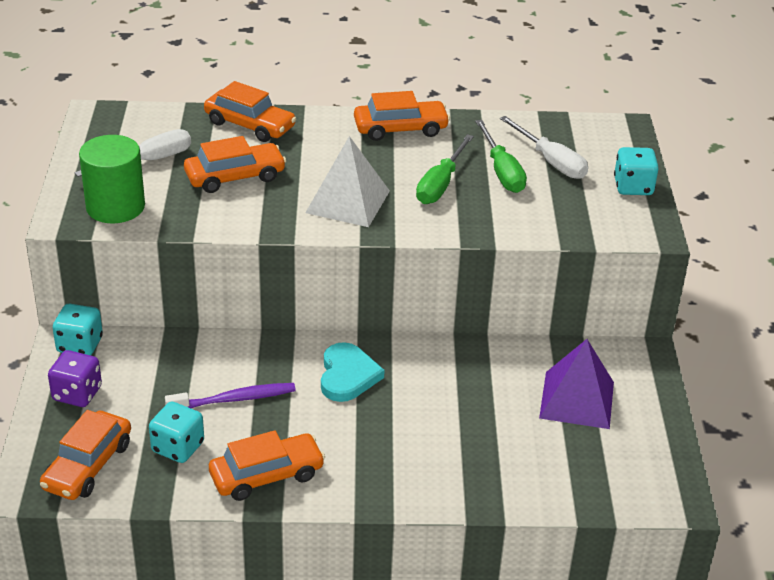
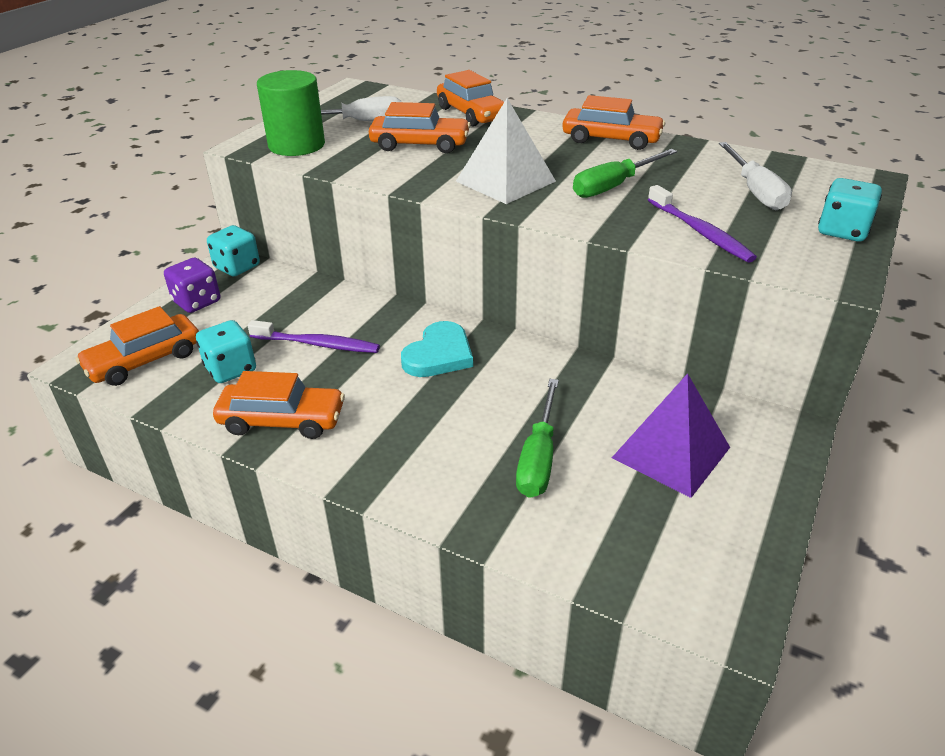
camera: 30 degrees right, 0 degrees up
(502, 171) = (691, 189): green screwdriver -> green screwdriver (538, 458)
(536, 215) = (700, 232): none -> purple toothbrush

